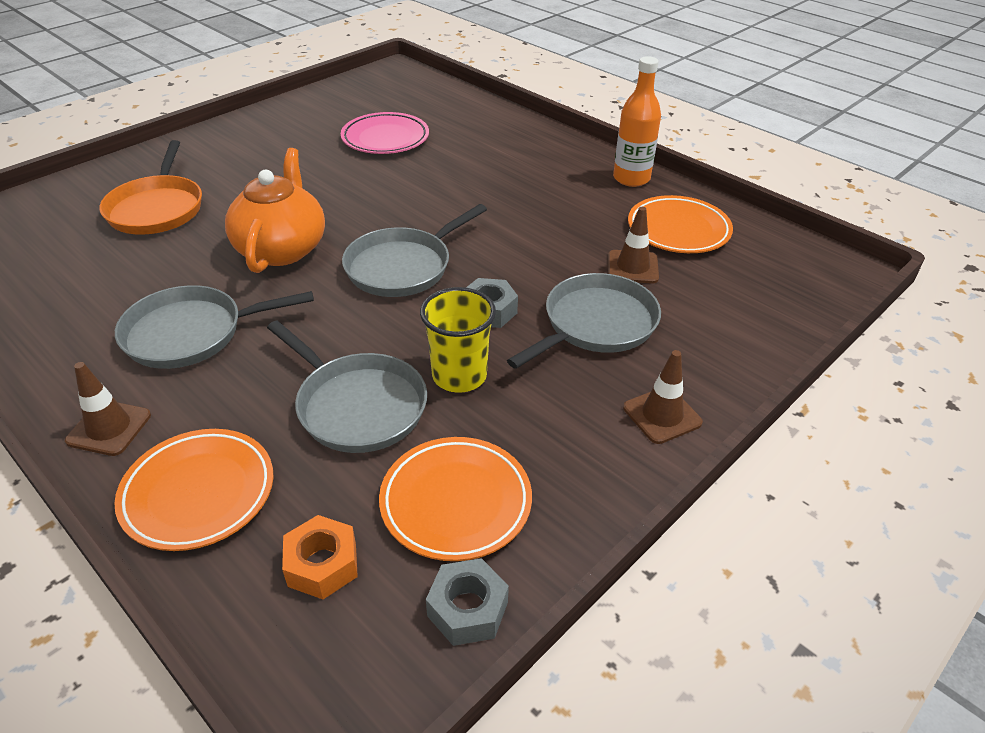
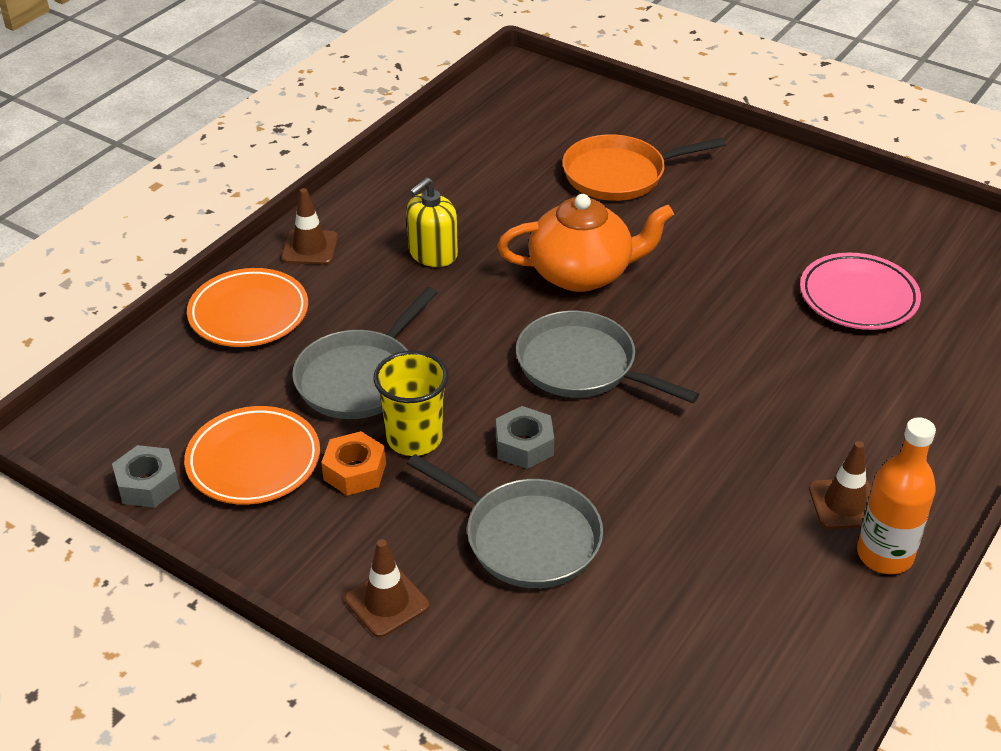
camera: 80 degrees right, 0 degrees up
(190, 333) = (433, 254): grey pan -> yellow soap dispenser
(322, 564) = (185, 396): orange nut -> orange nut (354, 471)
(632, 267) = (654, 566): brown traffic cone -> brown traffic cone (844, 504)
(678, 230) = (764, 613): orange plate -> none

